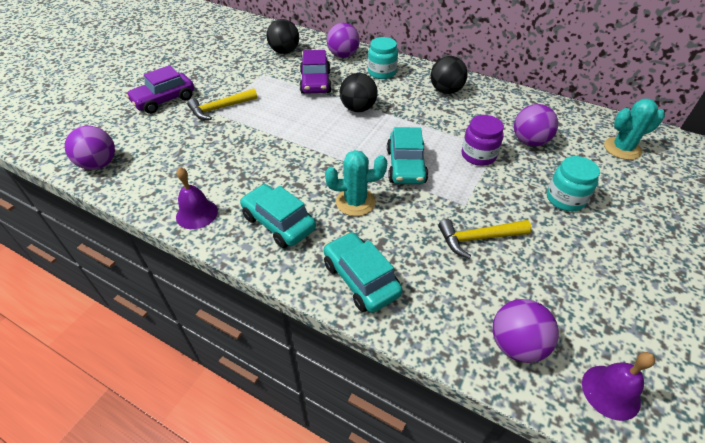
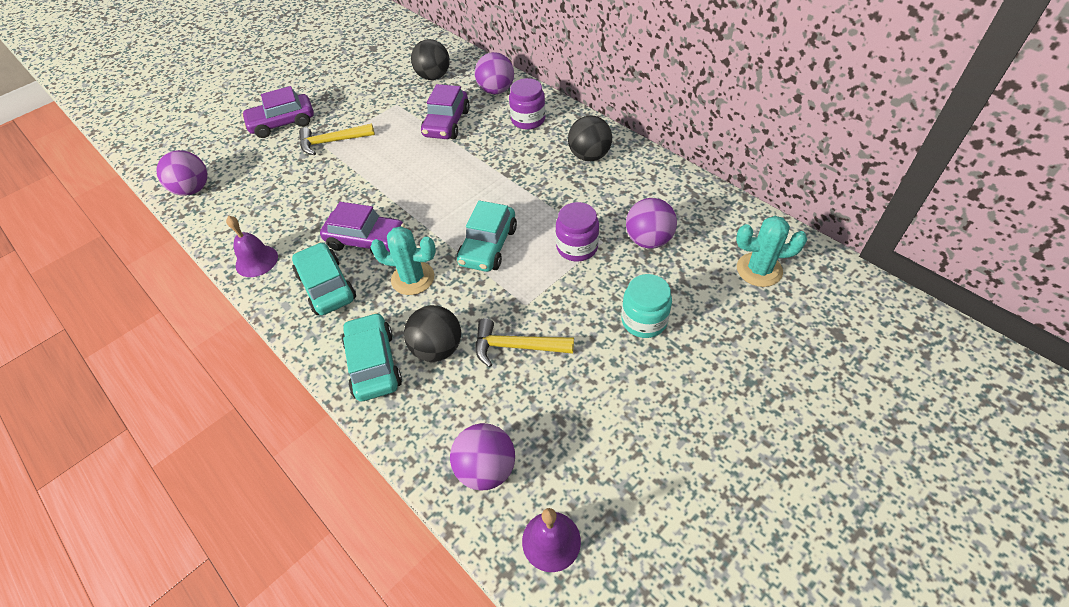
camera: 20 degrees right, 5 degrees up
(295, 179) = (366, 240): none -> purple car
(358, 109) = (475, 164): black ball -> black ball (437, 348)
(382, 72) = (528, 120): turquoise jar -> purple jar

